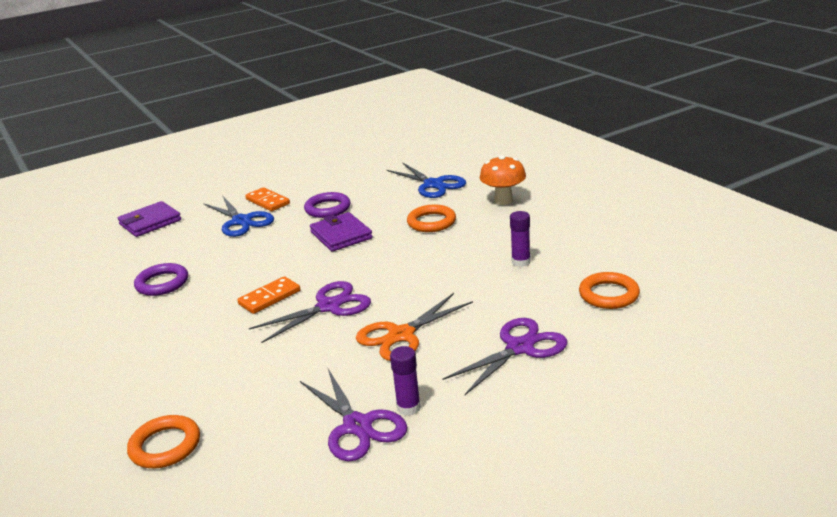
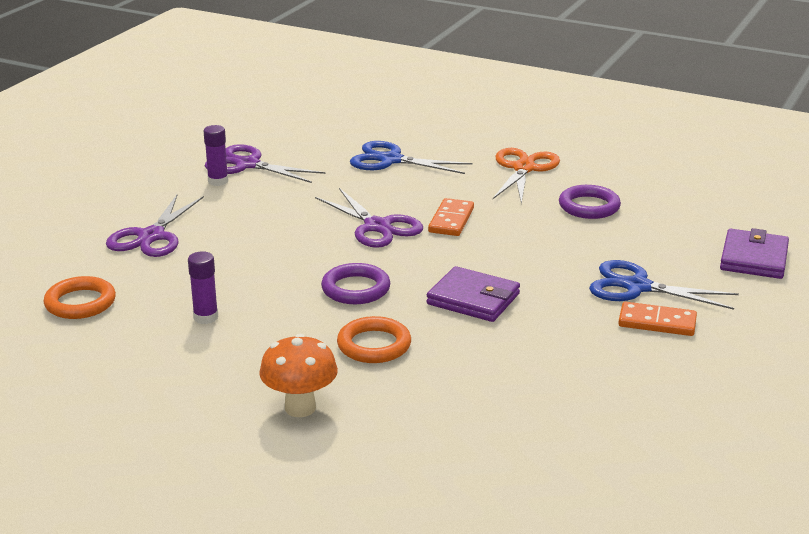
camera: 145 degrees right, 0 degrees up
(165, 446) = (376, 129): orange ring -> none
(327, 208) = (551, 332): purple ring -> purple ring (355, 289)
(329, 306) = (377, 226): purple scissors -> purple scissors turned 60 degrees counterclockwise
(401, 335) = (275, 221): orange scissors -> orange scissors (523, 168)
(433, 184) = (445, 414): blue scissors -> blue scissors (391, 160)

